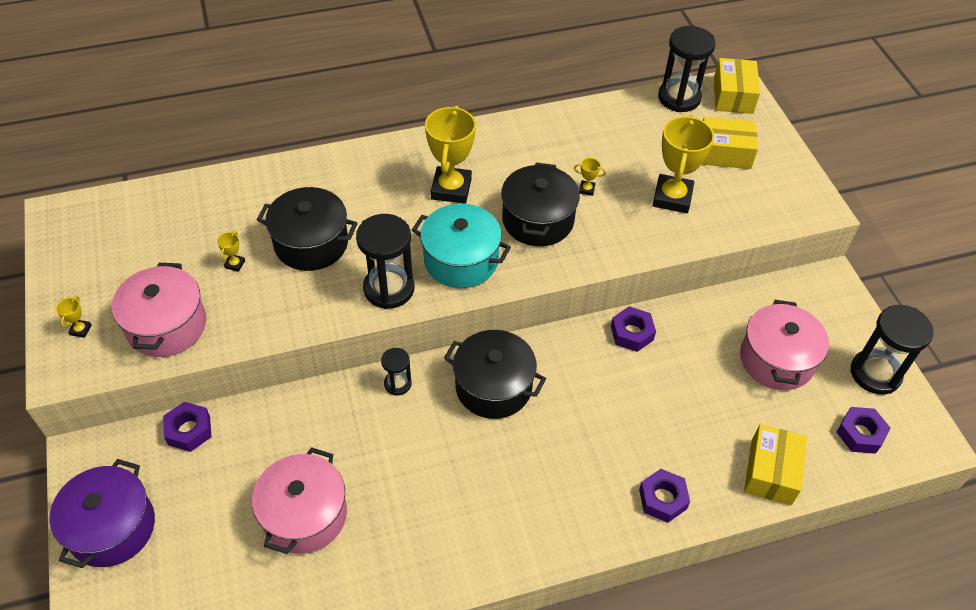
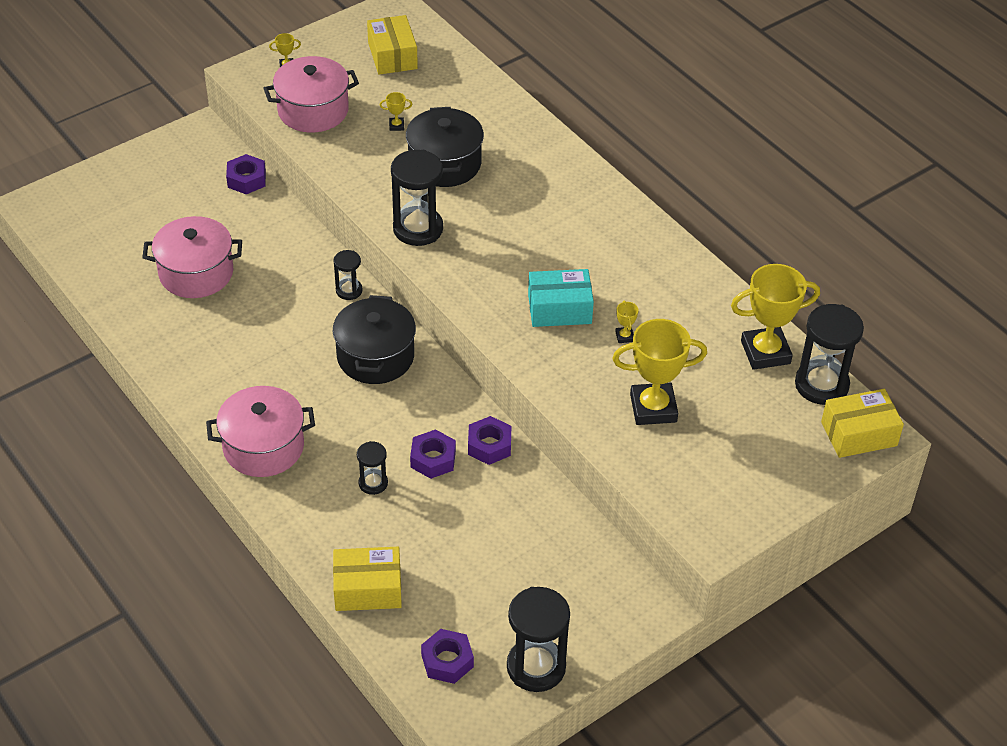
camera: 70 degrees right, 5 degrees down
(112, 527) = (145, 170): purple pot -> none
(451, 189) = (566, 236): yellow trophy -> yellow trophy (765, 352)
(461, 260) = (477, 267): turquoise pot -> none
(538, 220) = (559, 309): black pot -> turquoise box
(649, 433) = (373, 483): none -> black hourglass
(662, 499) = (303, 508): purple nut -> purple nut (433, 459)
(724, 153) = (752, 441): yellow box -> yellow box (392, 56)
(776, 359) = (513, 573): pink pot -> pink pot (263, 447)

